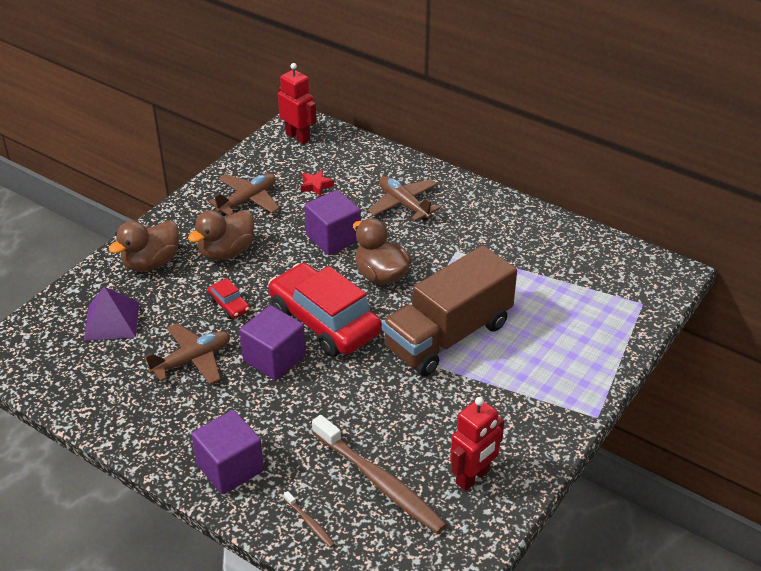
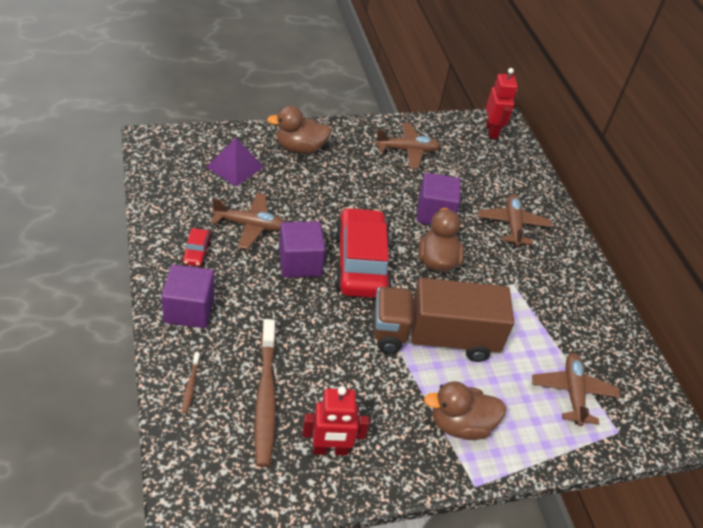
camera: 35 degrees right, 5 degrees up
(226, 252) = (353, 173): brown duck -> brown duck (460, 425)
(229, 305) = (314, 208): red car -> red car (197, 252)
(316, 185) = (465, 171): red star -> none
(585, 299) = (573, 392): none -> brown plane

